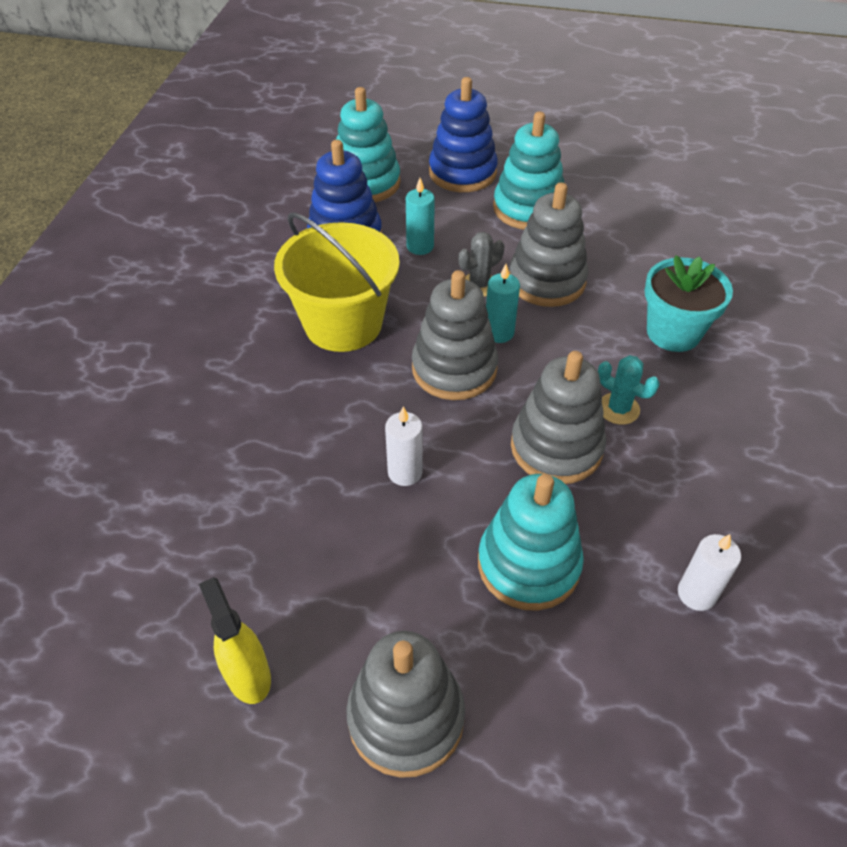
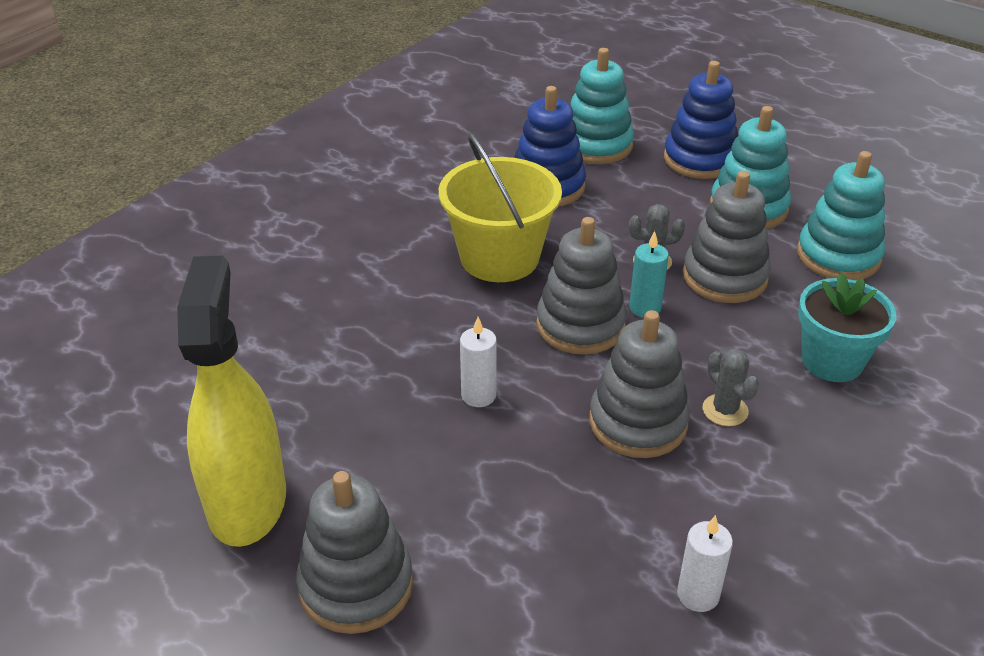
camera: 25 degrees right, 10 degrees down
(248, 674) = (247, 501): yellow spray bottle -> yellow spray bottle, size x1.95
(420, 246) = (614, 213): turquoise candle -> none
(528, 564) = (545, 509): turquoise stacking toy -> turquoise stacking toy (838, 256)
(618, 409) = (725, 410): turquoise cactus -> grey cactus

